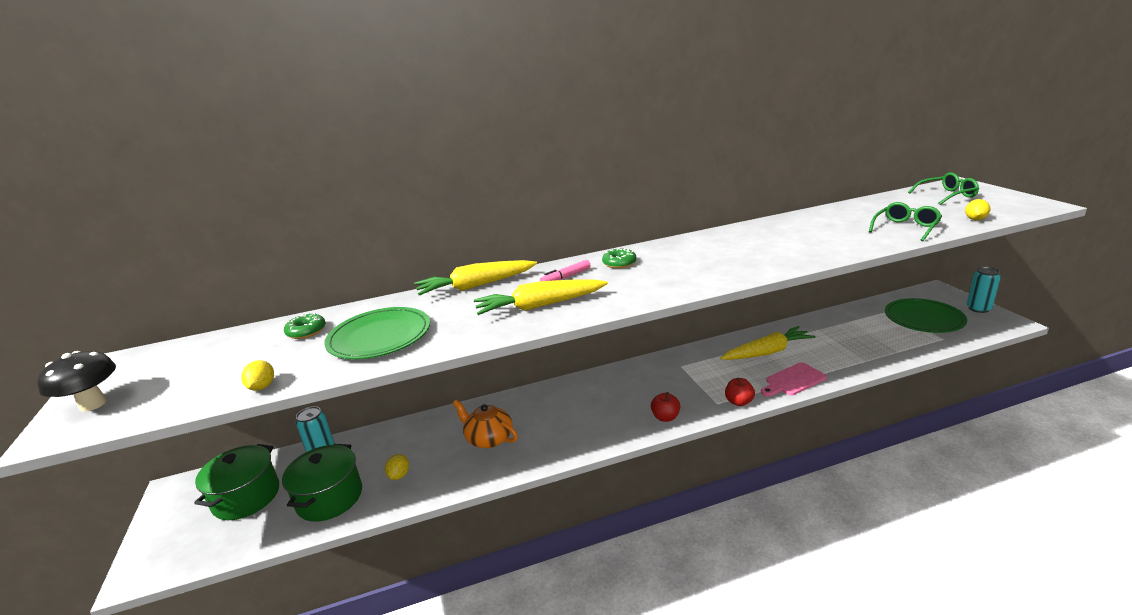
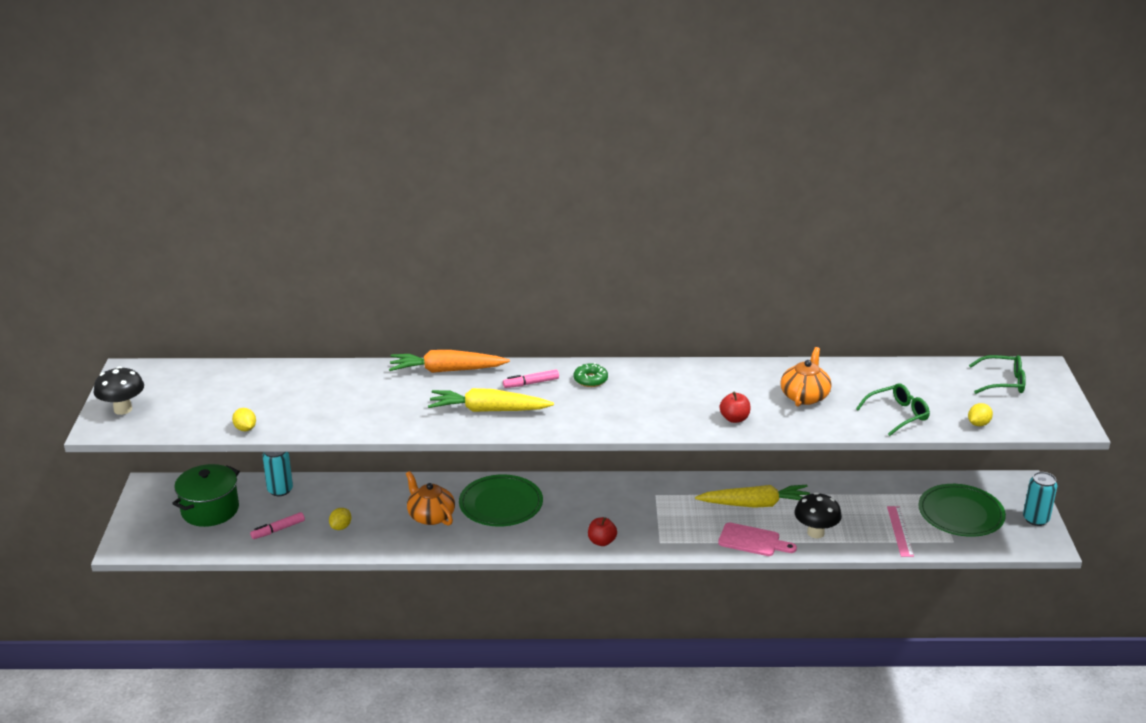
camera: 15 degrees right, 5 degrees up
(262, 387) = (245, 429): yellow lemon -> yellow lemon turned 45 degrees counterclockwise
(306, 331) = (287, 382): green donut -> none
(329, 498) = (278, 530): green pot -> pink marker
(379, 337) = (344, 405): green plate -> green plate (501, 504)
(476, 286) = (447, 370): yellow carrot -> orange carrot
(739, 402) = (681, 547): red apple -> red apple (734, 419)
(793, 380) = (752, 541): pink cutting board -> pink cutting board turned 150 degrees counterclockwise
(815, 234) = (804, 396): none -> orange teapot
(835, 360) = (815, 533): none -> black mushroom
(896, 342) = (900, 531): none -> pink ruler

